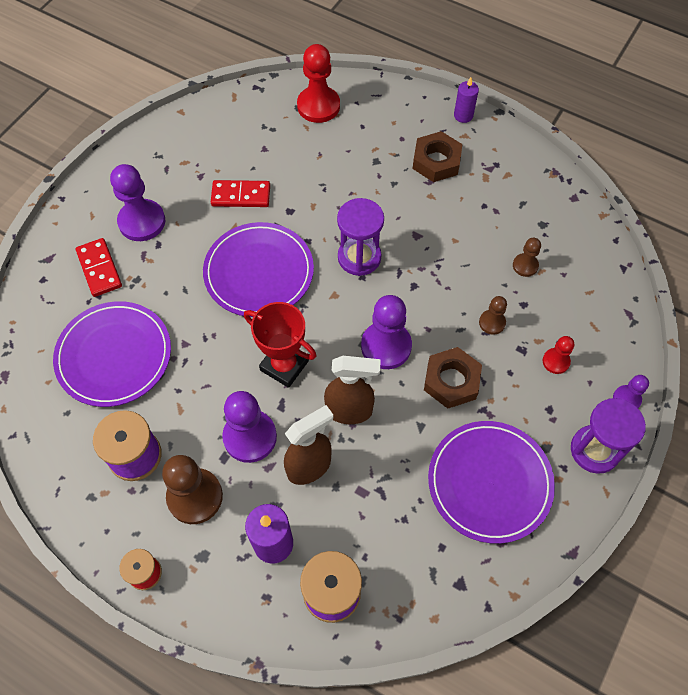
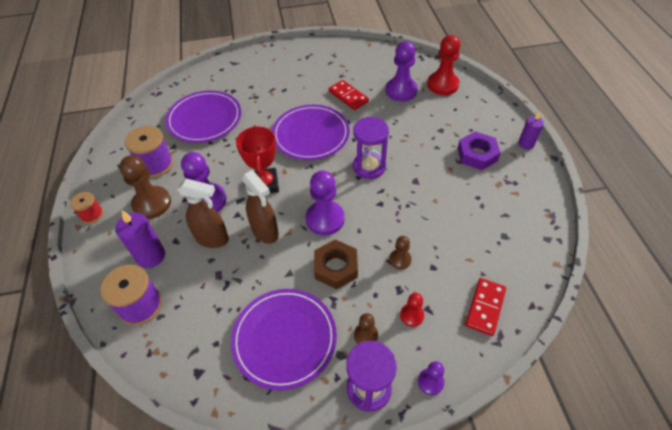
camera: 50 degrees right, 10 degrees down
(99, 269) = (247, 81): red domino -> red domino (485, 307)
(142, 221) = (290, 76): purple pawn -> purple pawn (401, 91)
(436, 161) = (477, 154): brown nut -> purple nut
(525, 265) = (462, 248): brown pawn -> brown pawn (366, 335)

